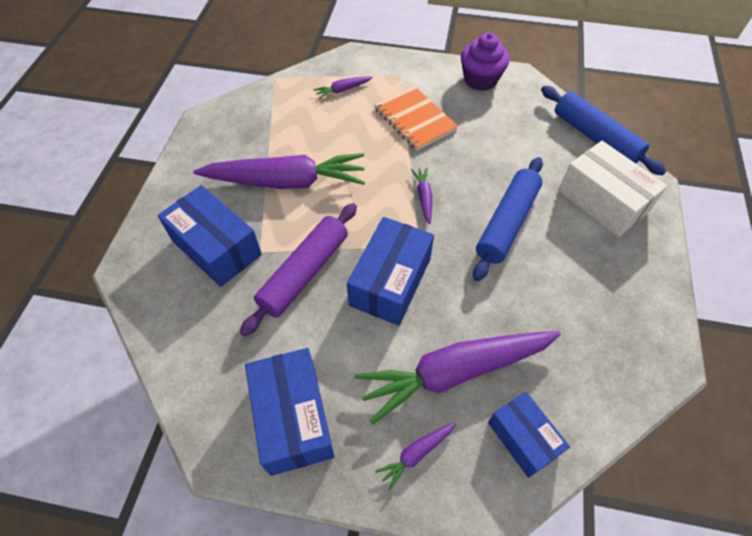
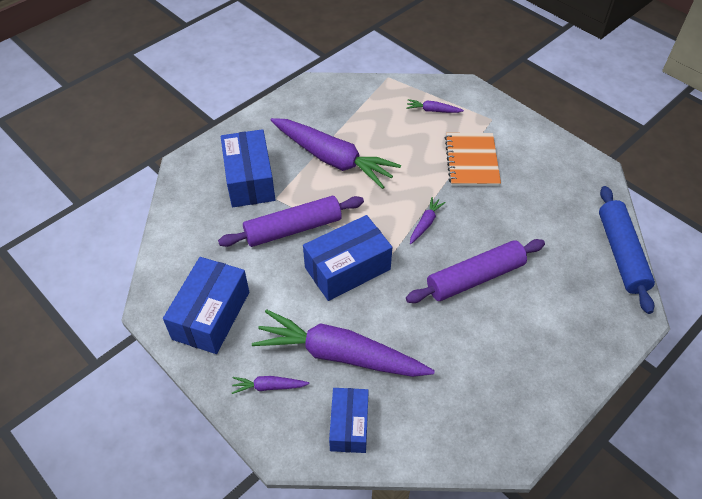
camera: 35 degrees right, 5 degrees down
(480, 80) = (559, 155): purple cupcake -> none
(506, 223) = (475, 277): blue rolling pin -> purple rolling pin
(602, 201) = (575, 306): white box -> none

